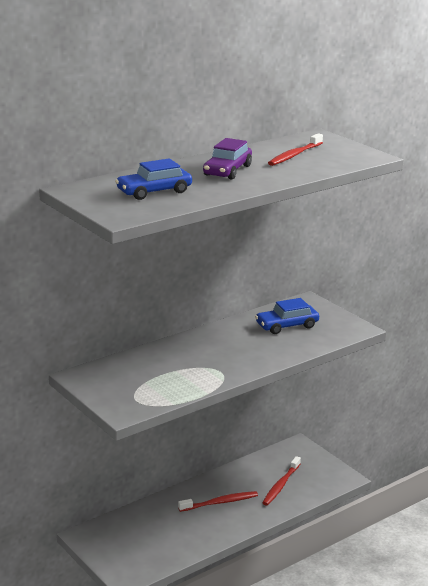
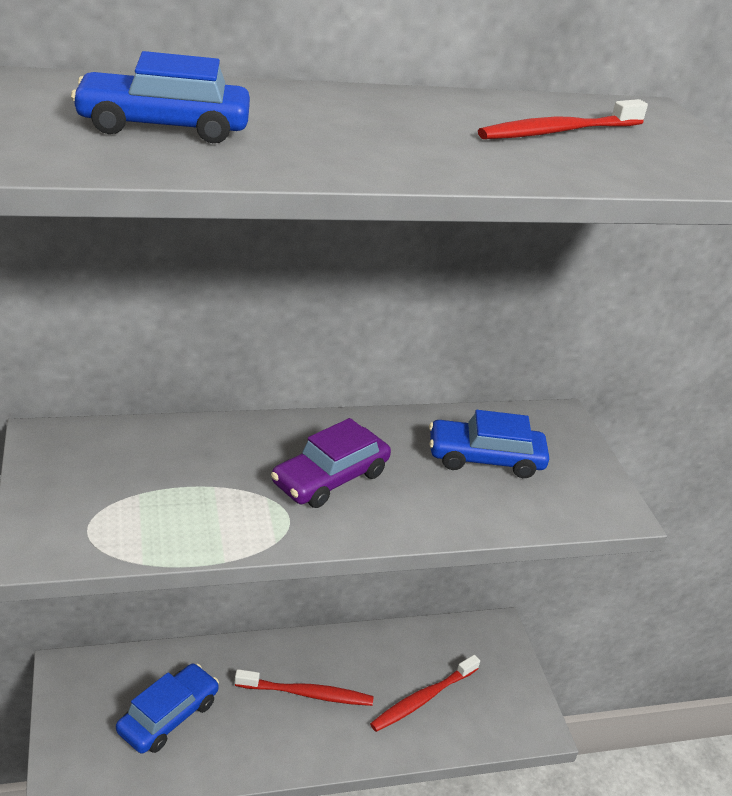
camera: 20 degrees right, 10 degrees up
(155, 535) = (168, 716): none -> blue car
(227, 170) = (377, 125): purple car -> purple car (330, 478)

